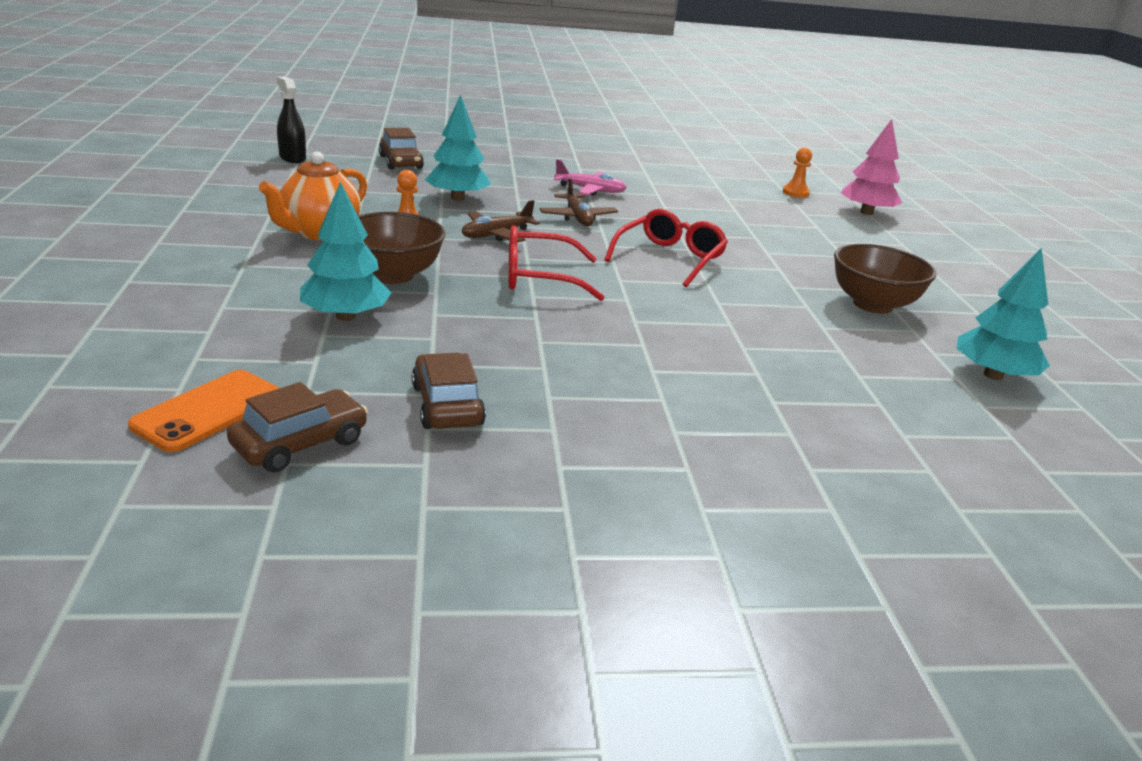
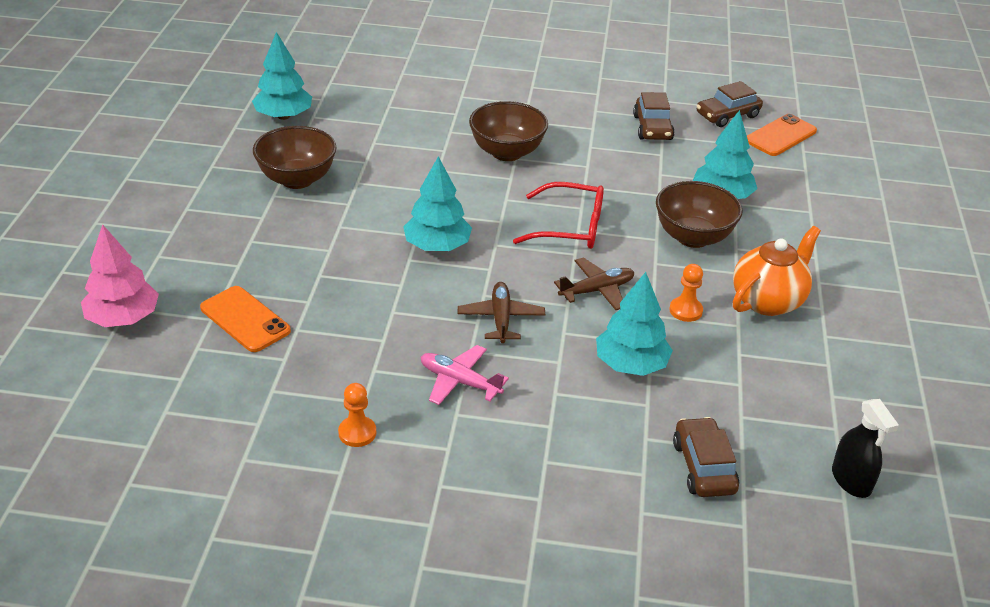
camera: 165 degrees left, 10 degrees up
(658, 350) = (507, 152): none -> brown bowl
(670, 258) = (437, 246): red glasses -> turquoise tree
(780, 213) = (245, 319): none -> orange phone
(795, 193) = (170, 370): orange pawn -> orange pawn (357, 433)

